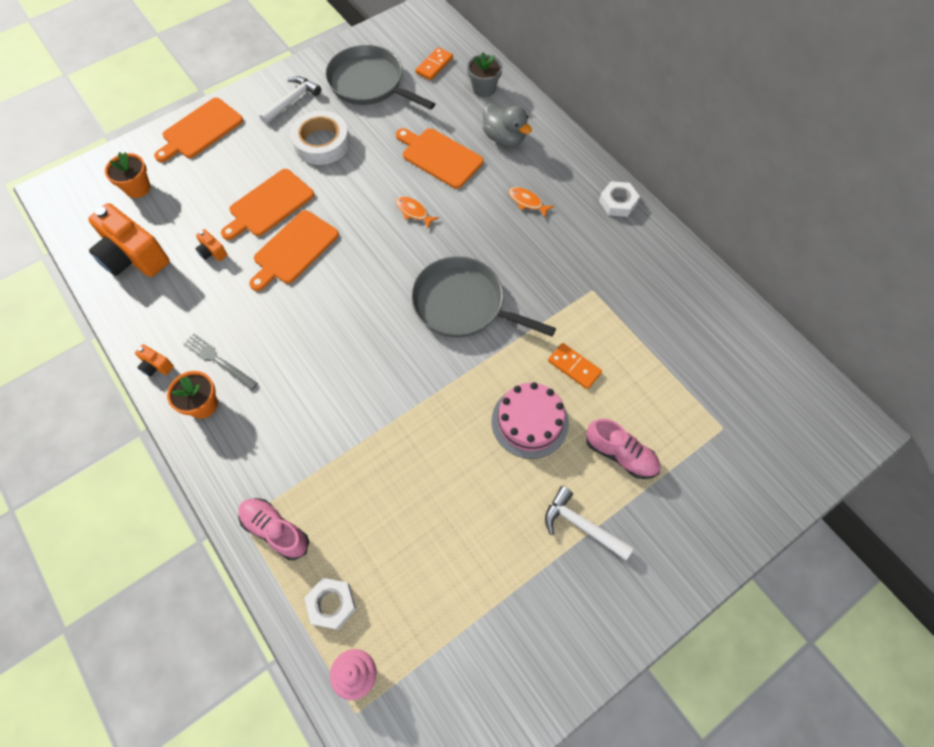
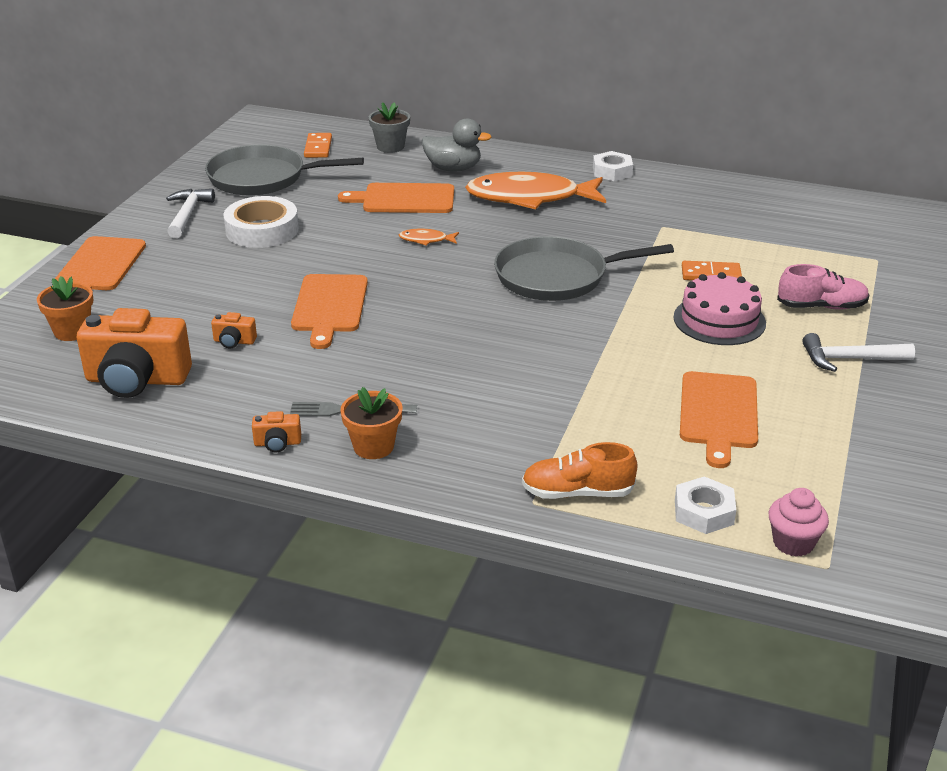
camera: 35 degrees left, 30 degrees down
(269, 205) = (258, 288): orange cutting board -> orange cutting board (718, 414)
(275, 530) = (577, 492): pink shoe -> orange shoe
(527, 202) = (530, 198): orange fish -> orange fish, size x2.47

